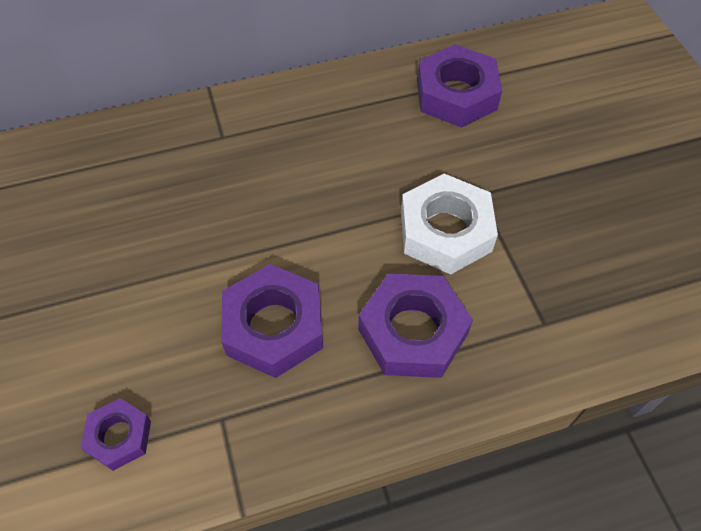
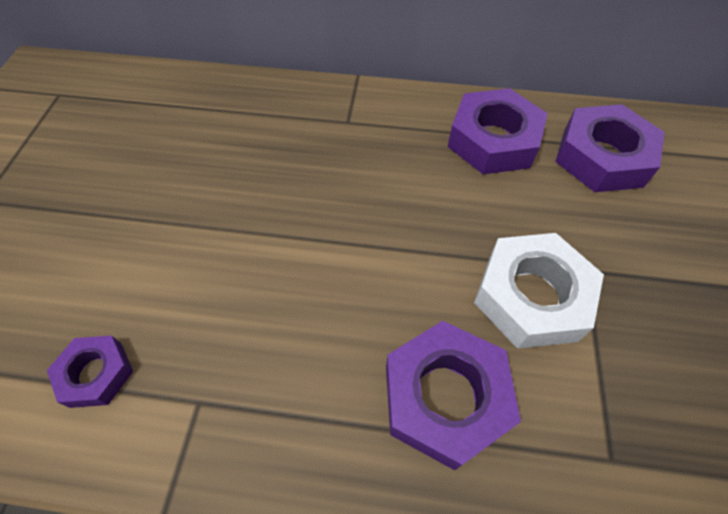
camera: 25 degrees right, 0 degrees up
(274, 327) = (301, 325): purple nut -> purple nut (493, 140)

